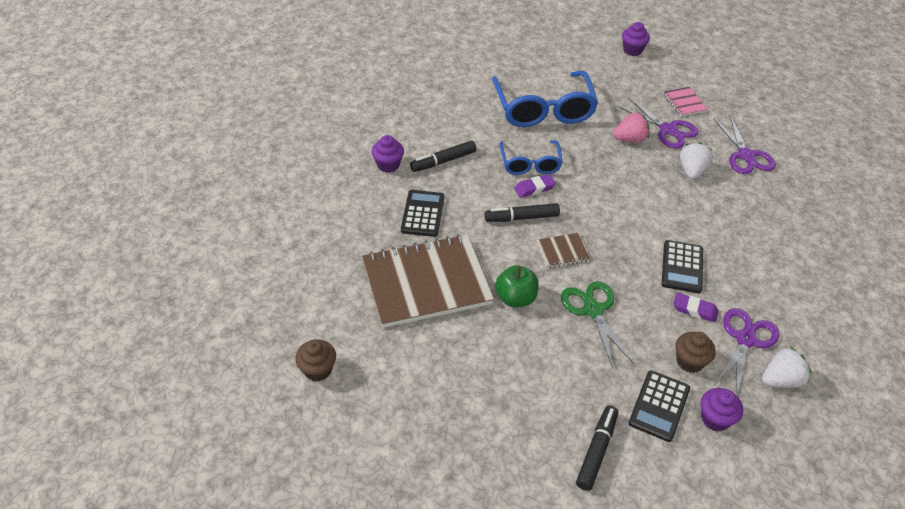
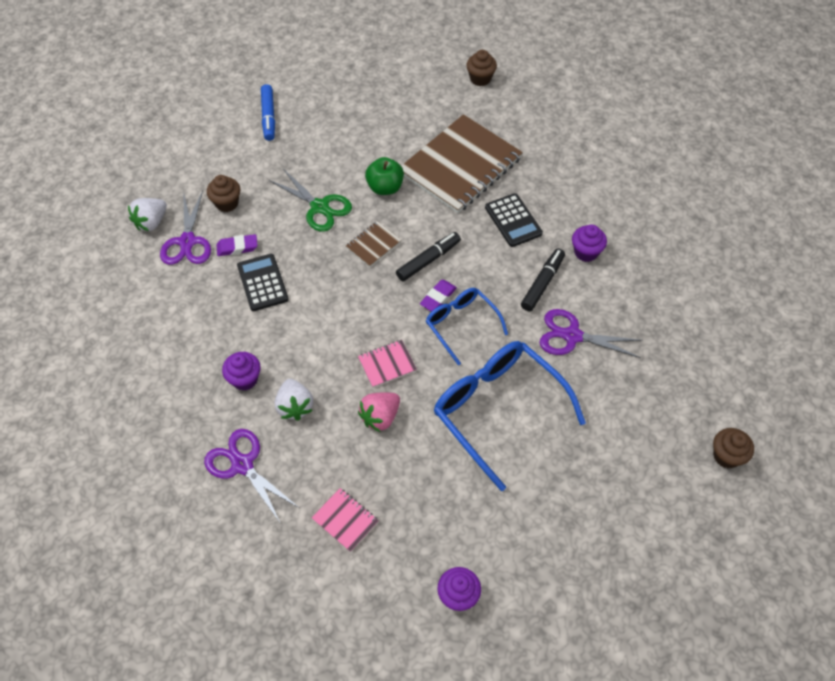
camera: 150 degrees right, 10 degrees up
(421, 36) = (726, 456): none -> brown cupcake
(596, 451) = (269, 117): black marker -> blue marker
(605, 165) = (387, 364): none -> pink notebook
(659, 406) = (238, 162): black calculator -> none
(668, 130) = (345, 457): purple scissors -> purple scissors (572, 336)
(715, 419) = (195, 172): purple cupcake -> purple cupcake (245, 379)

